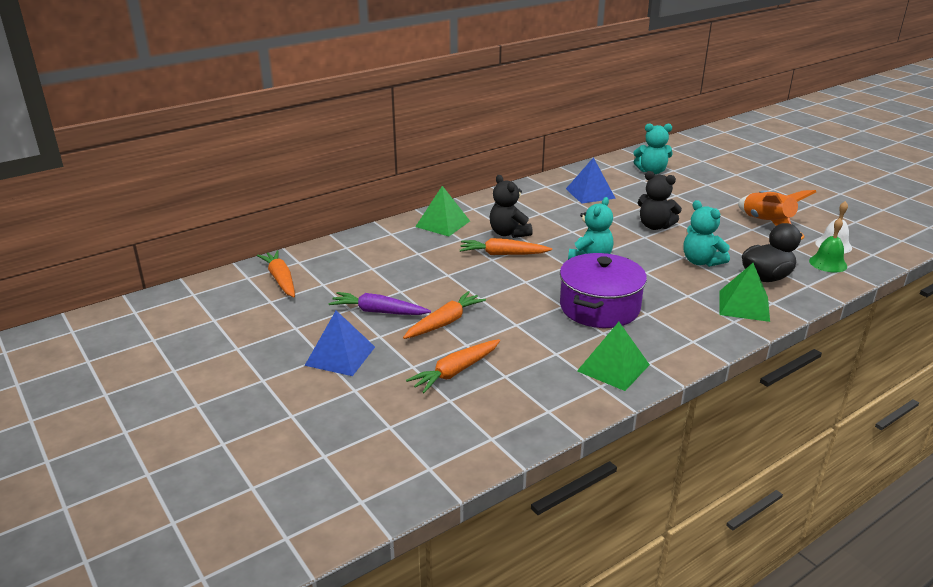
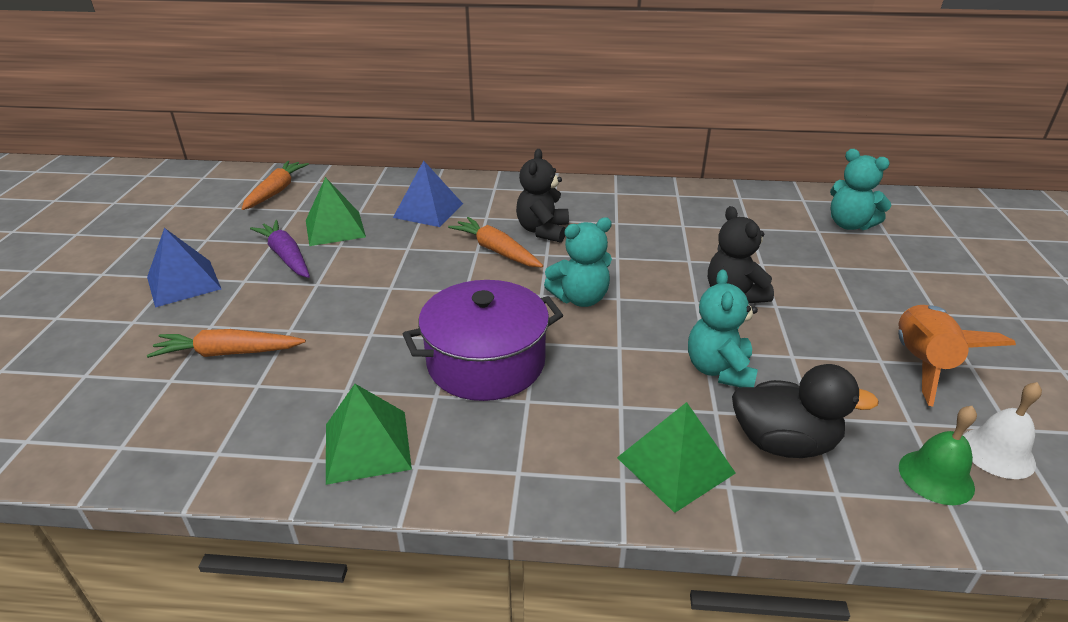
camera: 40 degrees right, 5 degrees up
(442, 224) = (497, 194): green pyramid -> green pyramid (335, 228)
(445, 322) = (315, 296): orange carrot -> none
(590, 193) = (717, 222): blue pyramid -> blue pyramid (428, 210)

